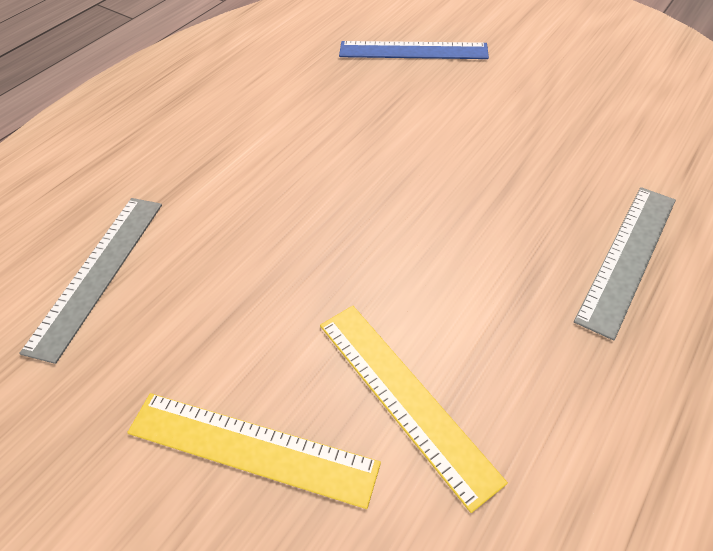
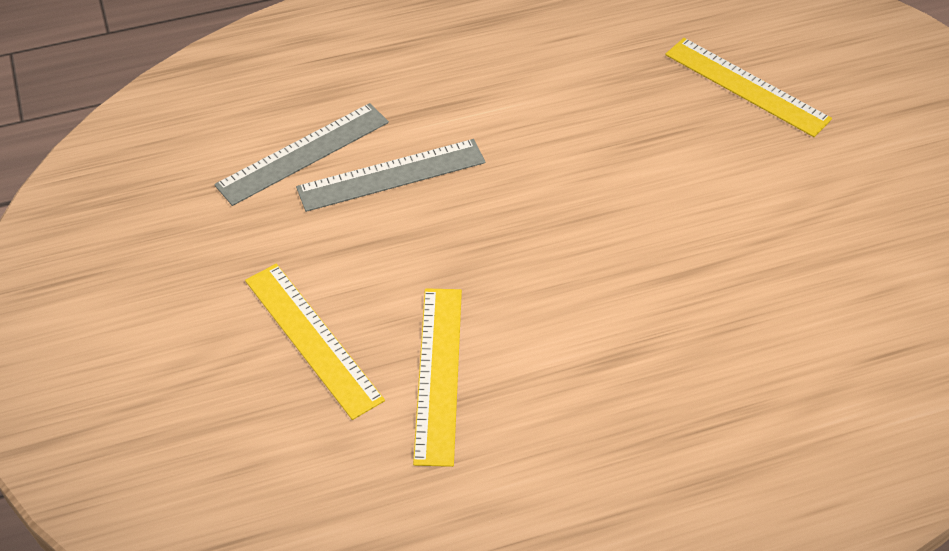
camera: 35 degrees right, 0 degrees up
(413, 51) = (746, 87): blue ruler -> yellow ruler
(628, 257) = (721, 390): grey ruler -> grey ruler (391, 175)

